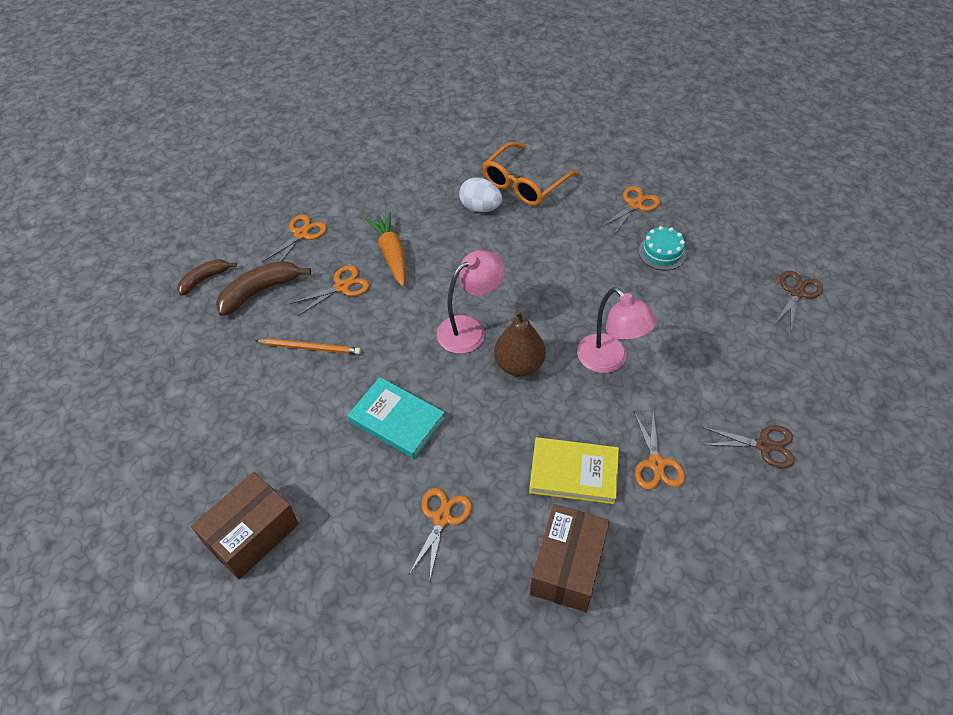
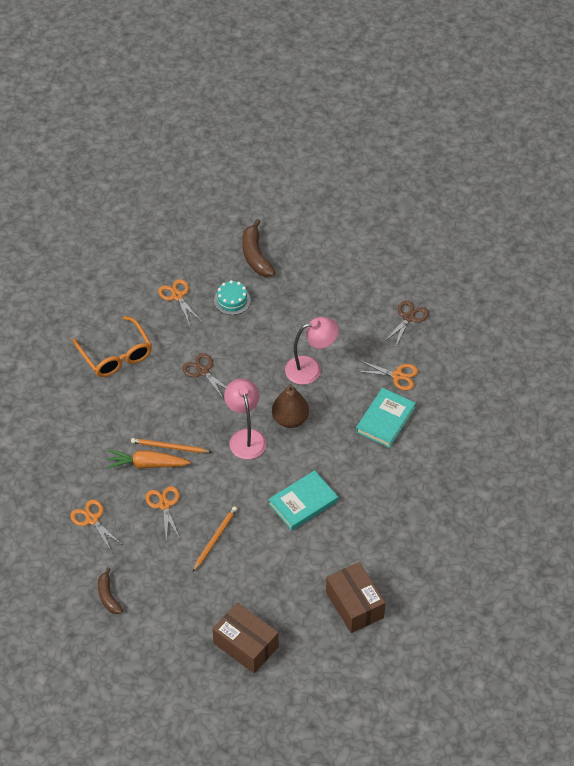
camera: 70 degrees left, 0 degrees up
(259, 291) = (141, 560): brown banana -> brown banana (255, 256)
(423, 265) = (169, 447): none -> orange pencil
(441, 518) = (387, 498): orange scissors -> none
(480, 208) = (127, 392): white egg -> none
(567, 566) = (444, 445): brown box -> brown box (246, 645)
(573, 473) = (385, 420): yellow book -> turquoise book
(797, 292) = (305, 244): brown scissors -> brown scissors (202, 371)

